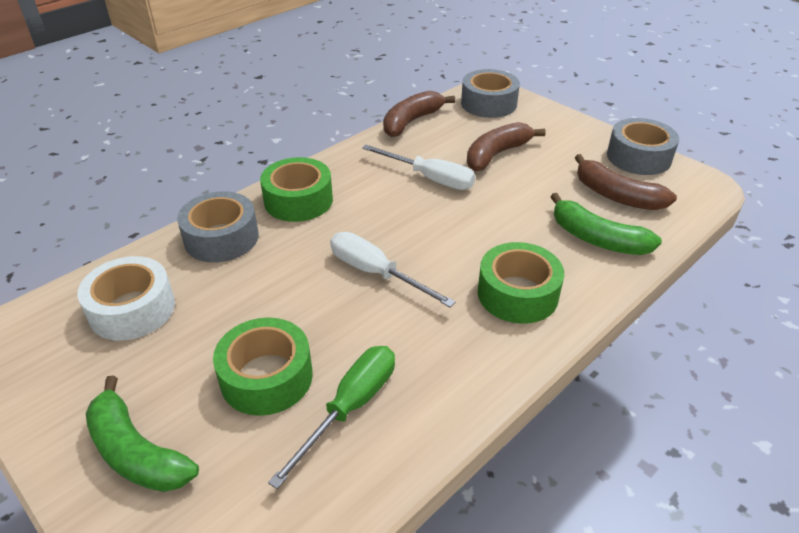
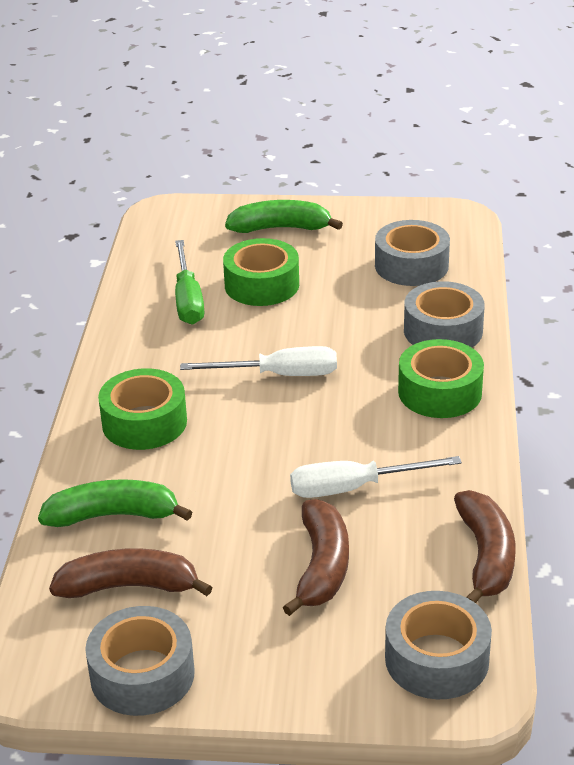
camera: 140 degrees right, 5 degrees down
(132, 309) = (411, 265): white tape -> grey tape

